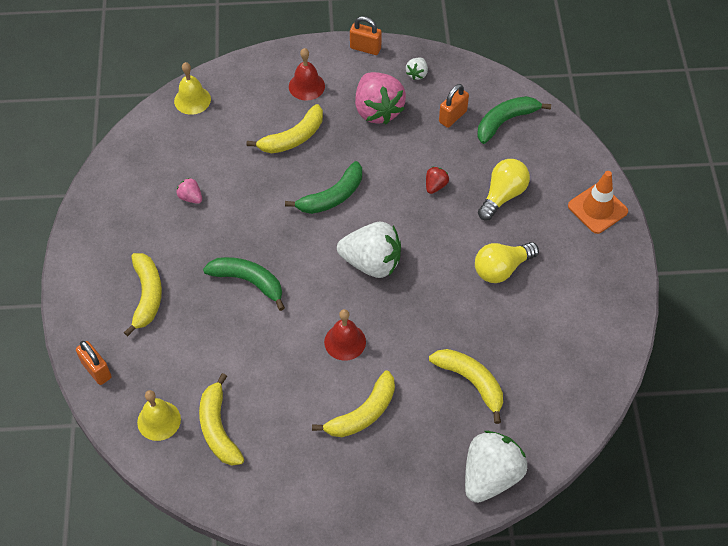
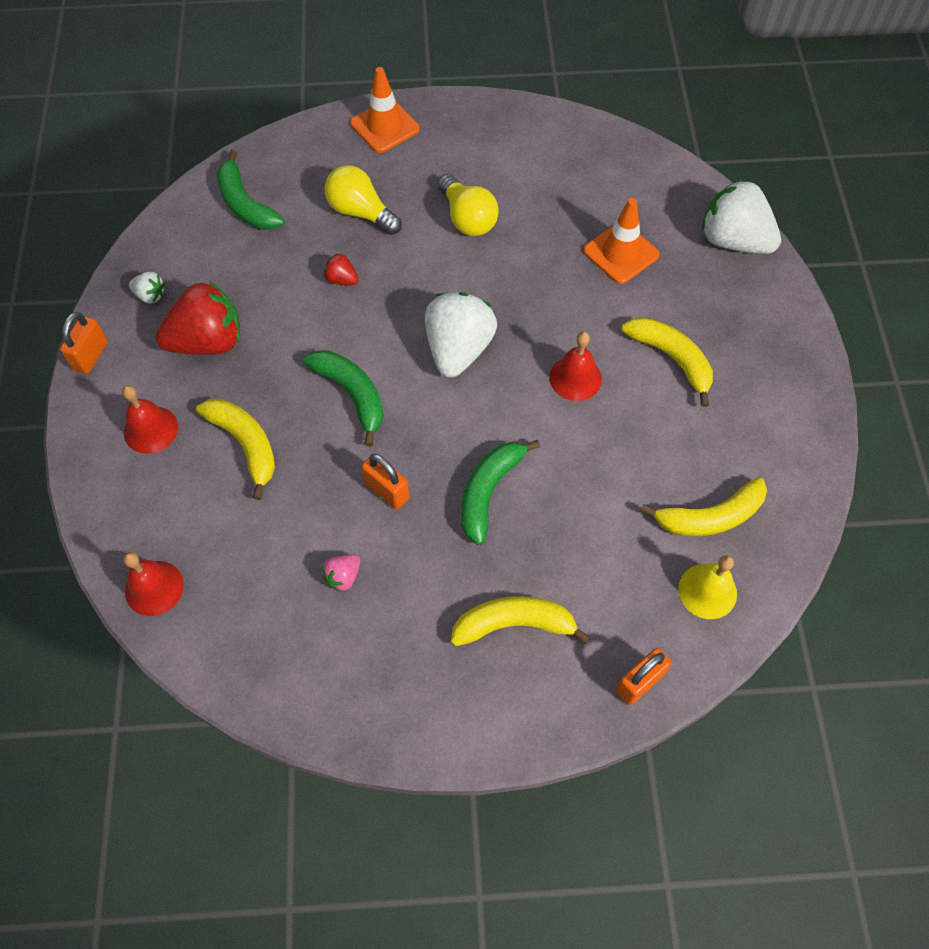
camera: 90 degrees left, 5 degrees up
(192, 100) = (154, 588): yellow bell -> red bell
(377, 110) = (208, 341): pink strawberry -> red strawberry
(452, 116) = (230, 258): orange padlock -> orange padlock (387, 491)
(471, 382) = (621, 253): yellow banana -> orange traffic cone

